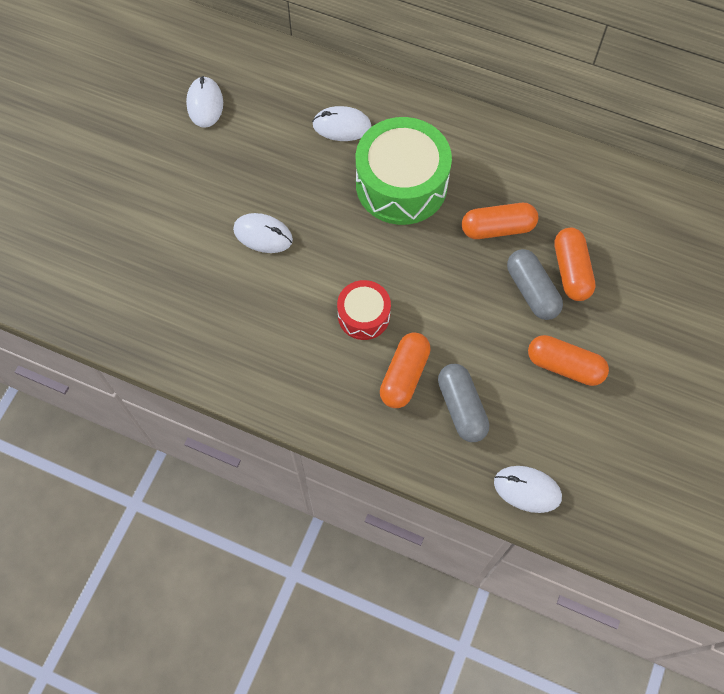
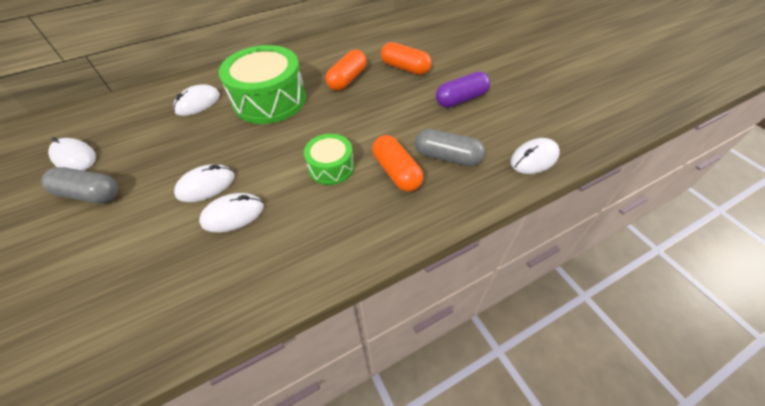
camera: 50 degrees left, 15 degrees down
(254, 284) = (233, 215): none -> white mouse
(364, 315) = (331, 167): red drum -> green drum
(531, 291) = (400, 87): grey capsule -> grey capsule (90, 194)
(564, 366) = (461, 99): orange capsule -> purple capsule

